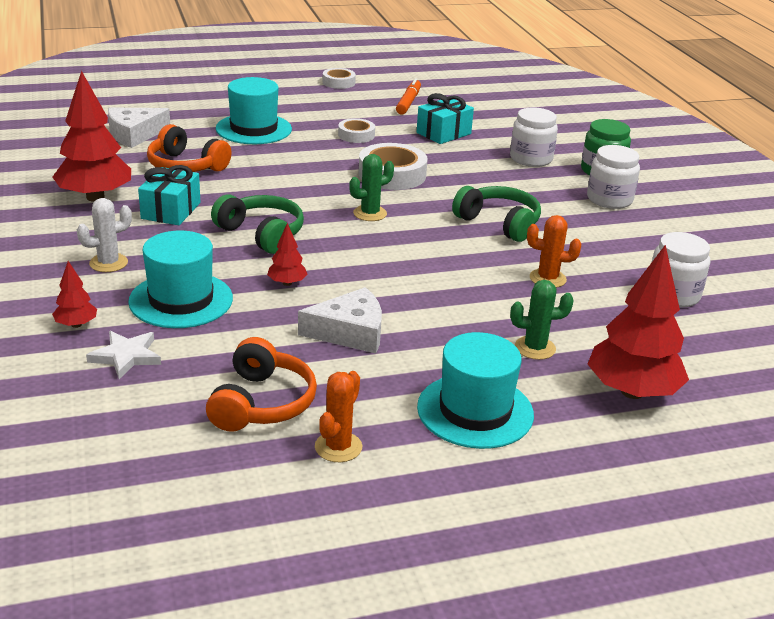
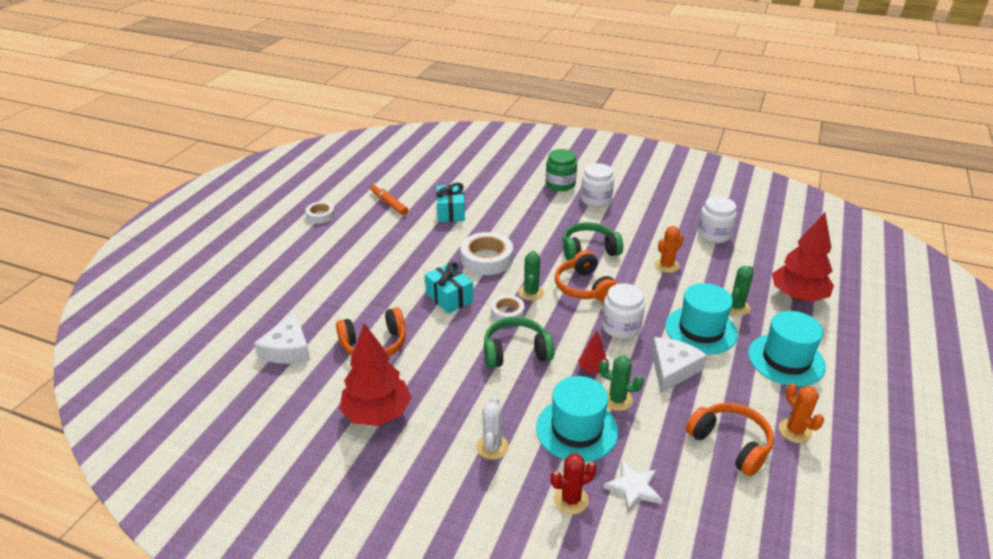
camera: 50 degrees left, 5 degrees up
(76, 325) = (571, 499): red tree -> red cactus
(171, 210) = (439, 381): turquoise gift -> turquoise gift (449, 297)
(253, 129) = (350, 286): turquoise hat -> turquoise hat (701, 330)
(254, 311) = (617, 400): none -> green cactus
(356, 135) = (413, 247): white tape -> white tape (507, 312)
(423, 239) = (584, 287): none -> orange headphones
(531, 159) = (520, 199): white jar -> white jar (621, 327)

